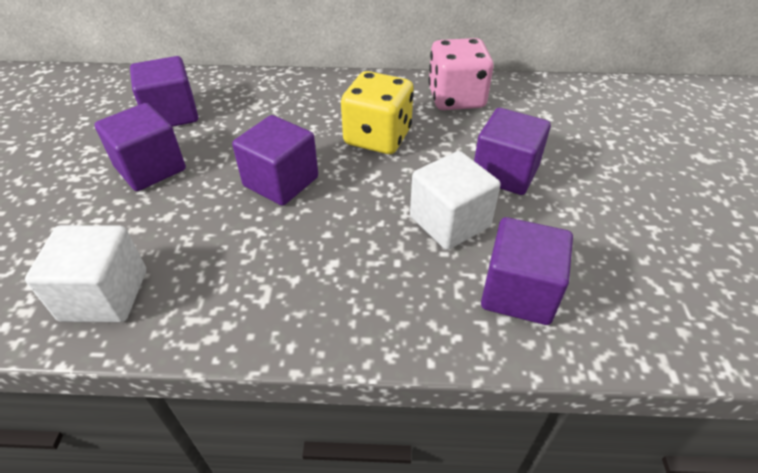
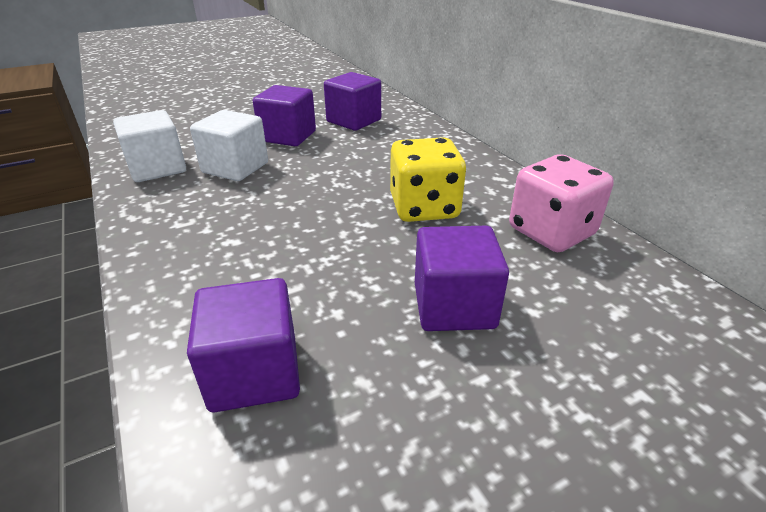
camera: 60 degrees right, 10 degrees down
(281, 182) = (316, 185): purple cube -> none
(449, 222) = (334, 289): white cube -> white cube (235, 168)

